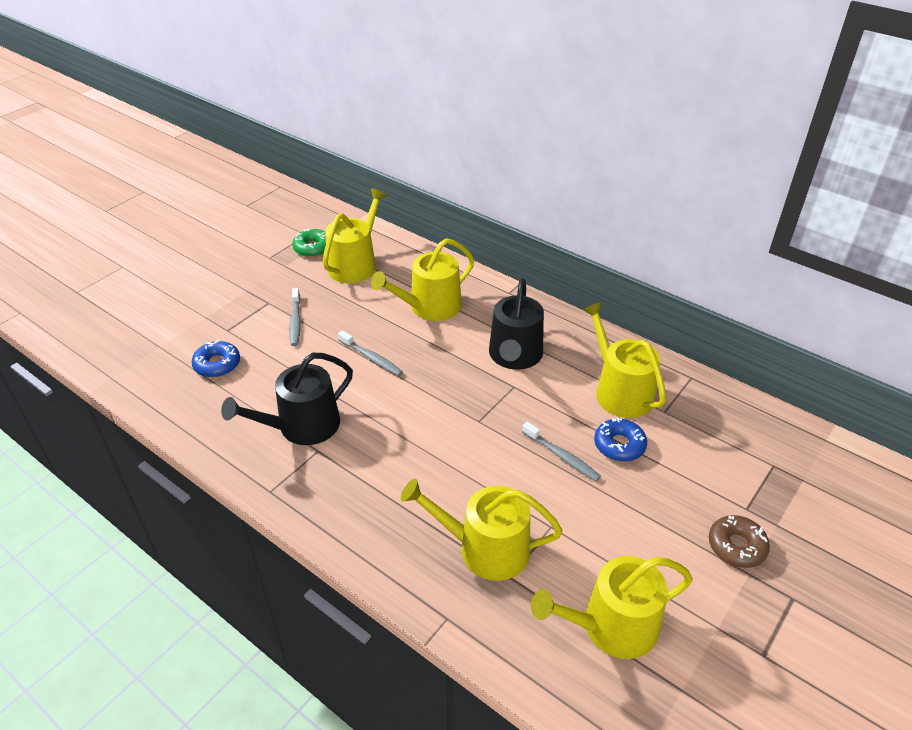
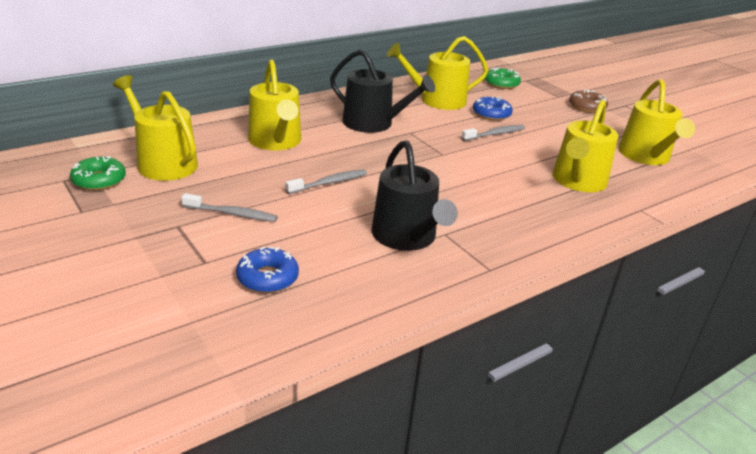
camera: 75 degrees left, 10 degrees down
(733, 441) = (501, 84): none -> green donut

